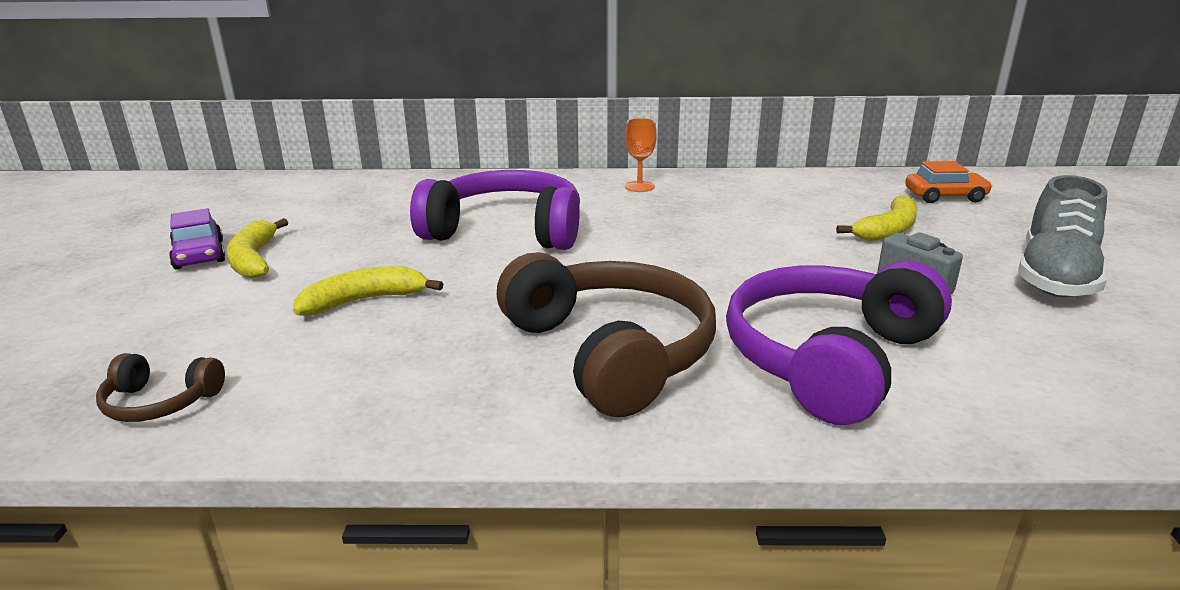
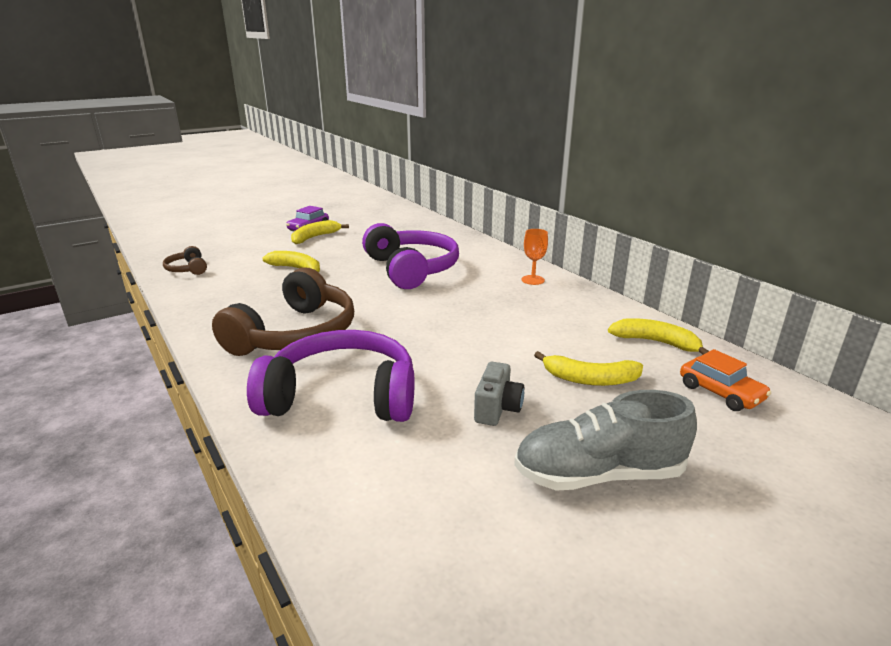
camera: 55 degrees right, 0 degrees up
(839, 187) = (655, 342): none -> yellow banana

